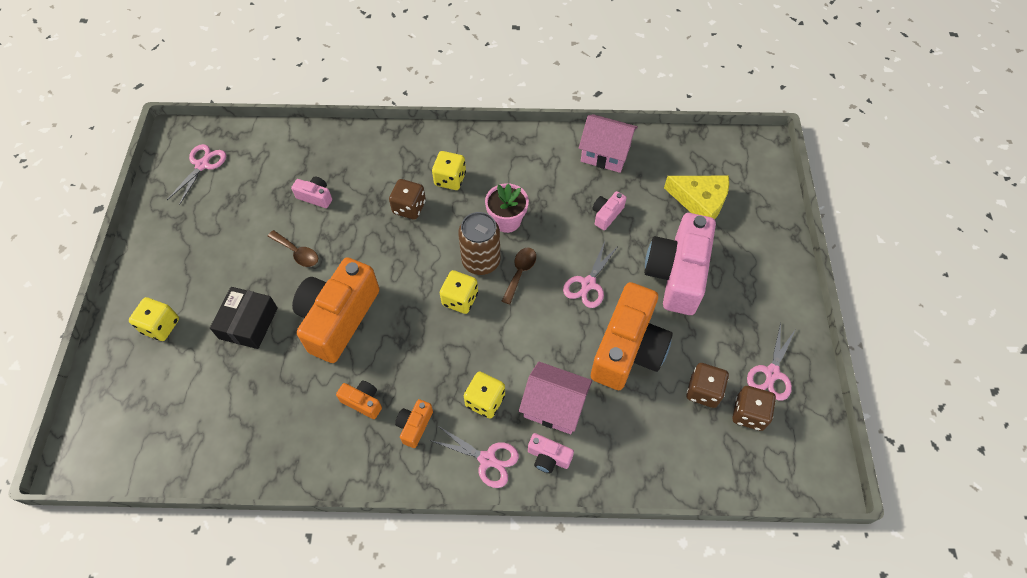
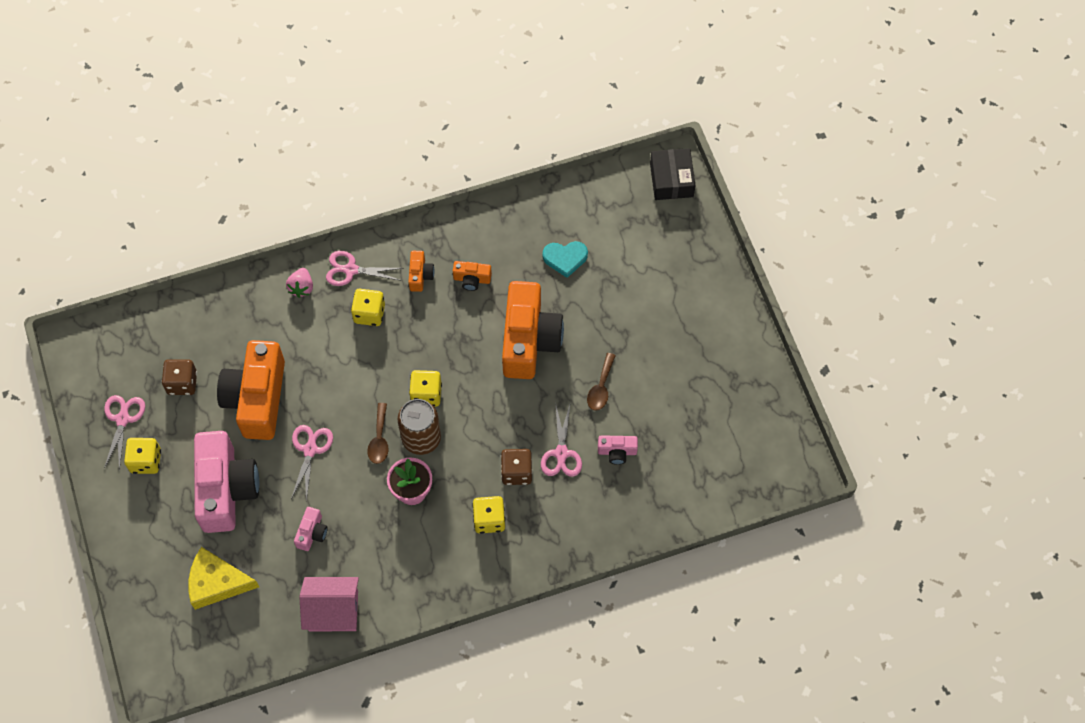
camera: 160 degrees right, 5 degrees up
(161, 326) = (681, 282): yellow dice -> yellow dice (146, 461)
(202, 165) = (754, 447): pink scissors -> pink scissors (561, 453)
(248, 323) = (606, 309): black box -> black box (671, 180)
(256, 391) = (565, 258): none -> turquoise heart
(297, 253) = (601, 387): brown spoon -> brown spoon turned 90 degrees counterclockwise
(548, 457) = (301, 287): pink camera -> pink strawberry
(554, 406) = (309, 328): pink house -> none
(748, 414) = (139, 376): brown dice -> none

